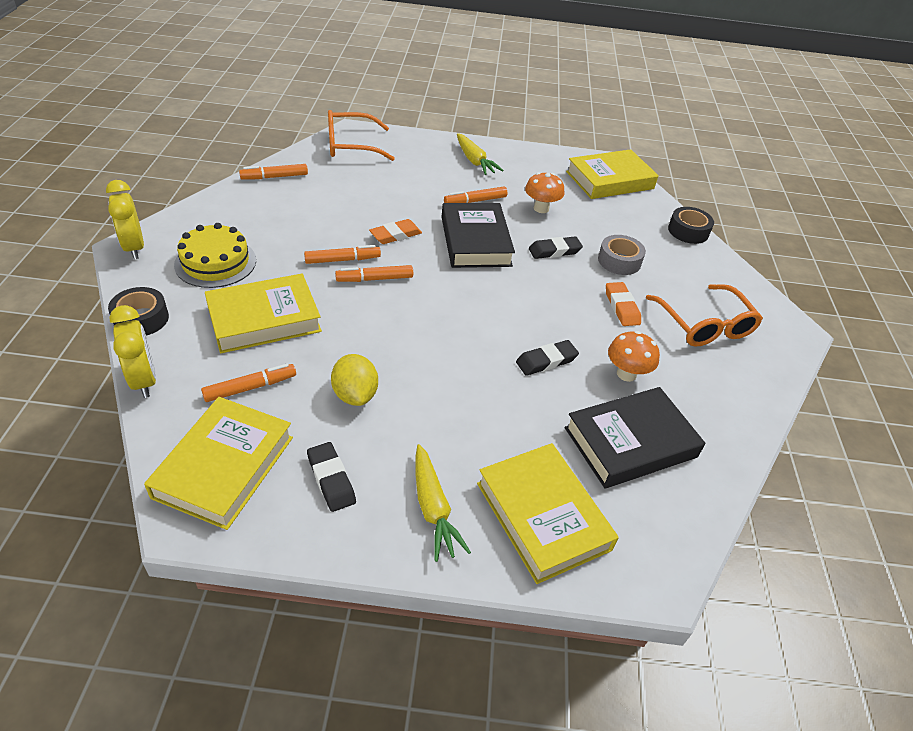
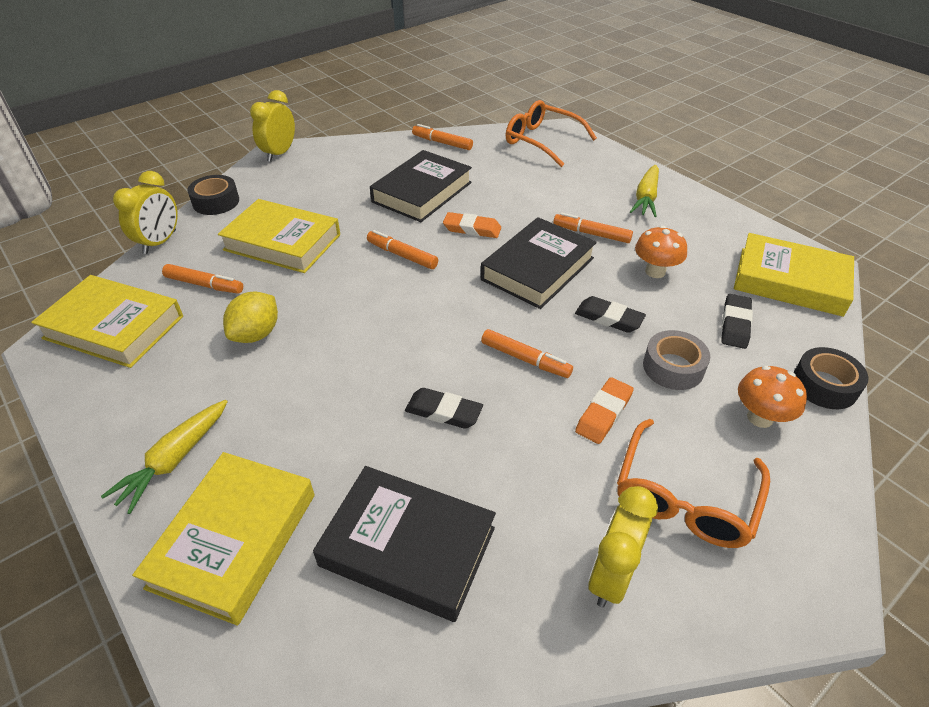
camera: 50 degrees right, 0 degrees up
(215, 262) = (311, 186): yellow cake -> none
(224, 466) = (114, 327): yellow book -> yellow book turned 45 degrees clockwise
(318, 224) = (422, 192): none -> black book
(331, 479) = (151, 383): black eraser -> black eraser (735, 324)
(342, 260) = (399, 228): orange marker -> orange marker (525, 359)
(626, 374) = (506, 480): orange mushroom -> orange mushroom (760, 417)
(724, 383) = (611, 575): none -> yellow clock

